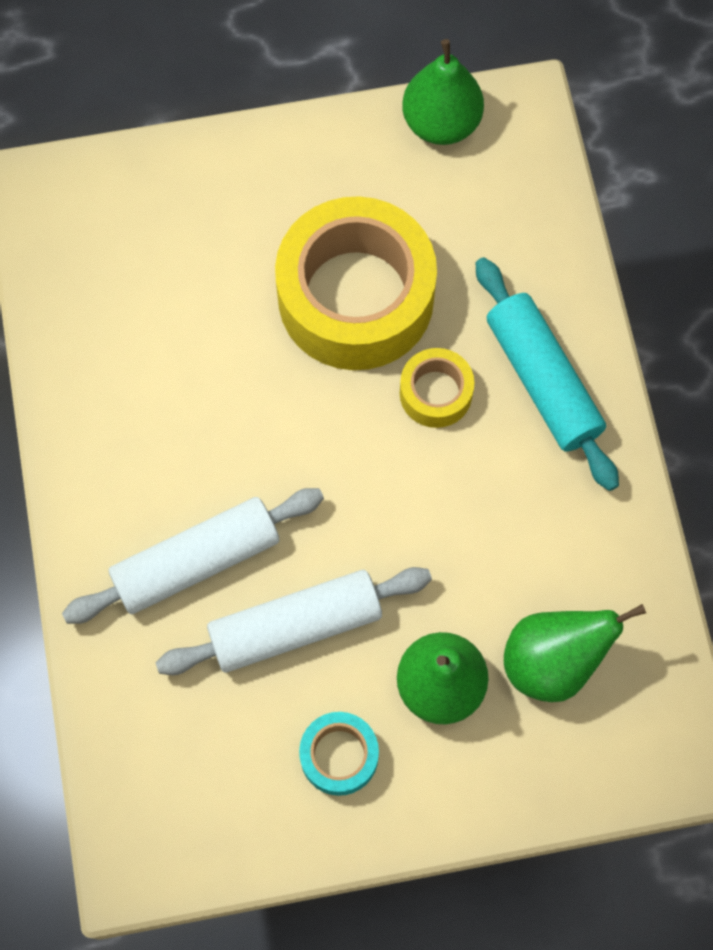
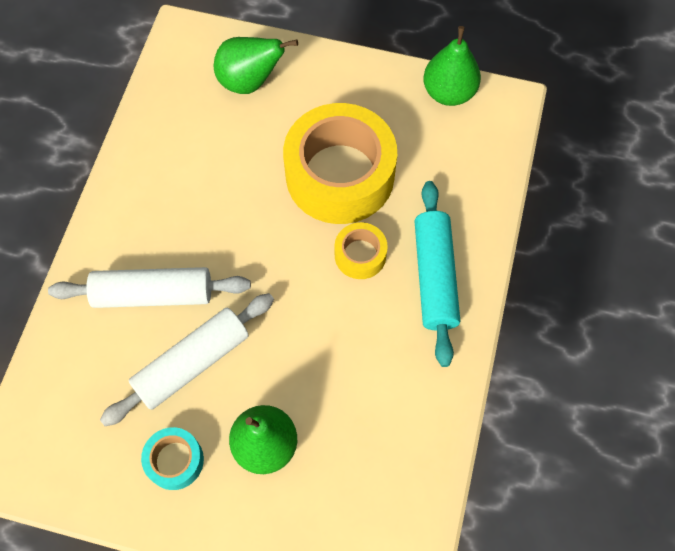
camera: 25 degrees right, 5 degrees down
(296, 626) = (192, 363): white rolling pin -> white rolling pin turned 45 degrees counterclockwise
(552, 661) = (348, 464): green pear -> green pear (250, 82)

